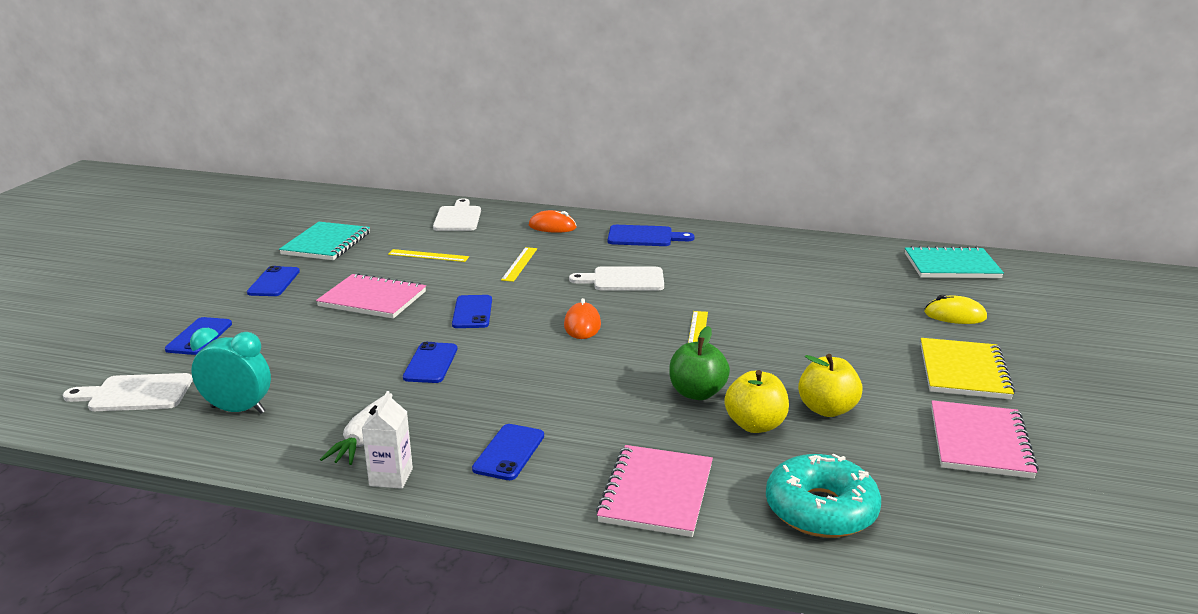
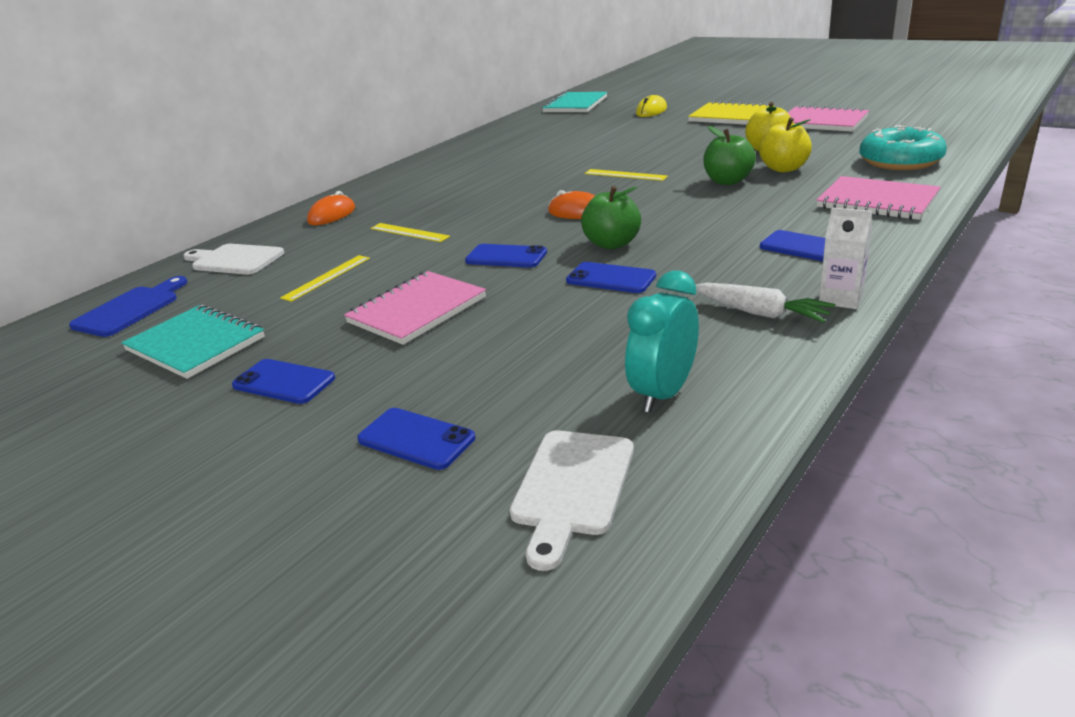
camera: 65 degrees left, 5 degrees up
(506, 353) = (612, 244): none -> green apple
(623, 280) = (496, 193): white cutting board -> none
(644, 237) = (410, 181): blue cutting board -> blue cutting board (130, 309)

